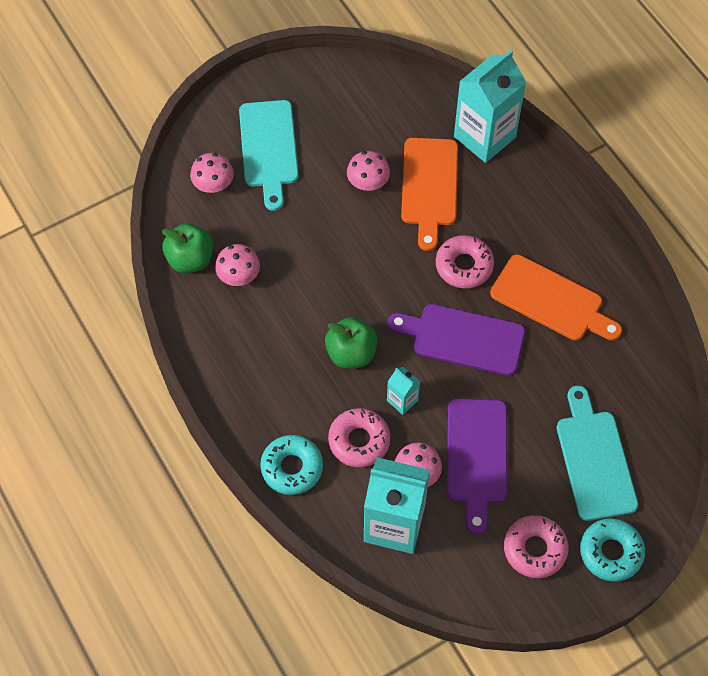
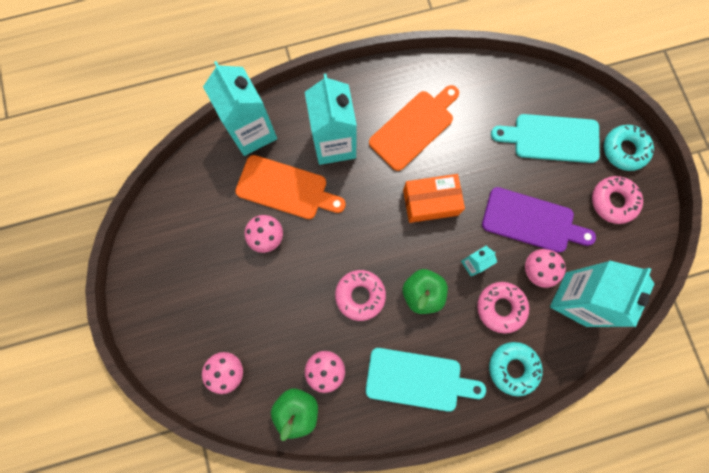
camera: 75 degrees left, 15 degrees up
(269, 148) = (206, 312): turquoise cutting board -> turquoise cutting board (418, 379)
(463, 338) = (430, 202): purple cutting board -> orange box
(464, 266) = (366, 183): pink donut -> pink donut (360, 295)
(499, 221) = (334, 144): none -> turquoise carton

